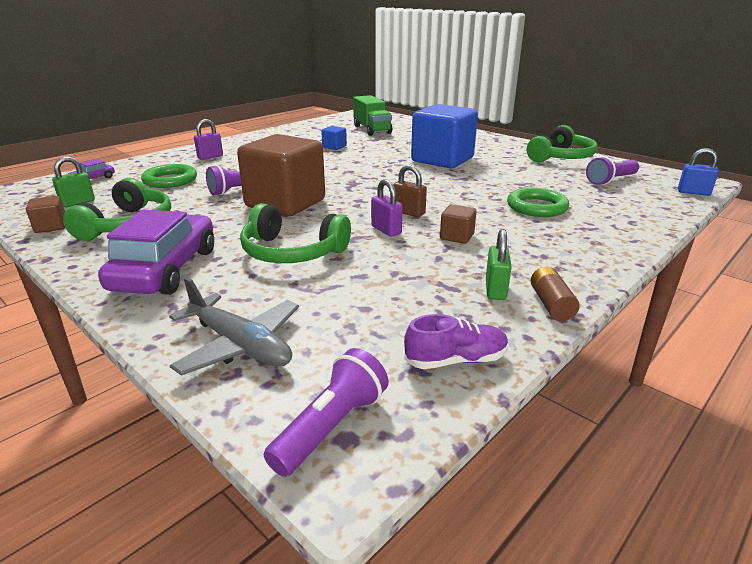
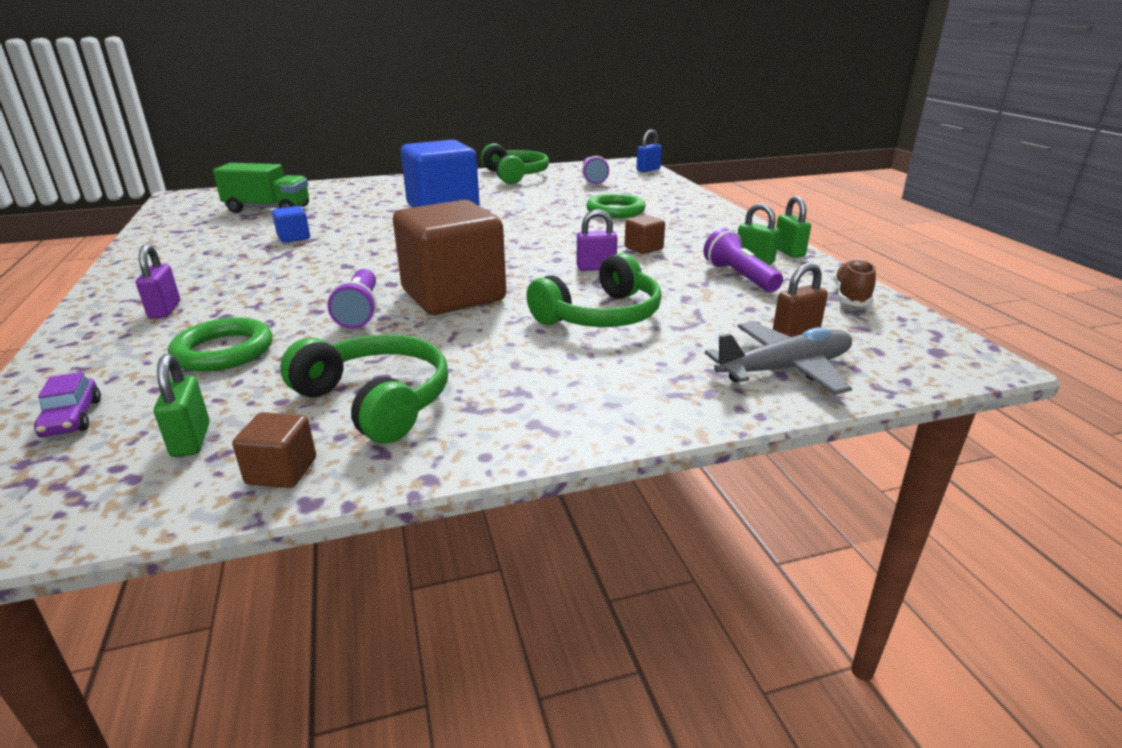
camera: 60 degrees left, 0 degrees up
(166, 269) = (573, 388): purple car -> none
(331, 426) = (922, 353): purple flashlight -> purple flashlight (739, 277)
(408, 213) = (565, 251): brown padlock -> brown padlock (796, 332)
(456, 360) = (851, 297): purple shoe -> brown shoe
(551, 304) = (789, 252): brown battery -> green padlock

